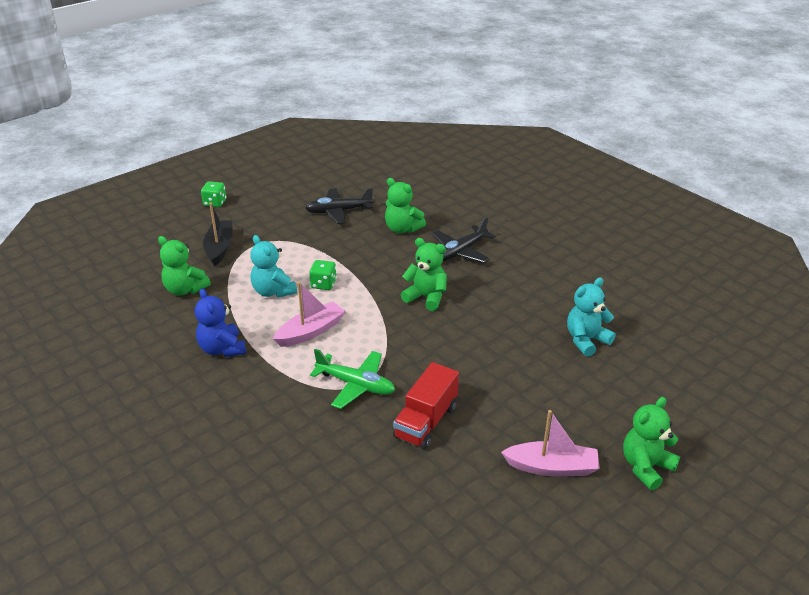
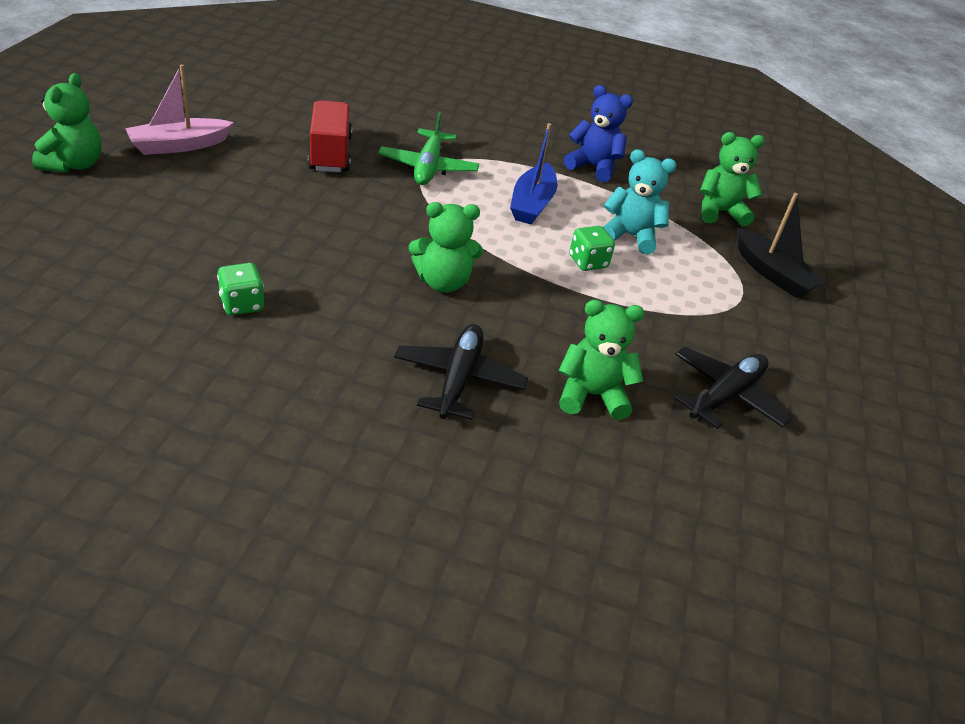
camera: 140 degrees right, 5 degrees up
(215, 203) = (899, 345): green dice -> green dice (242, 304)
(311, 331) = (532, 204): pink boat -> blue boat
(356, 385) = (428, 167): green plane -> green plane turned 75 degrees counterclockwise
(586, 340) = (179, 282): turquoise teddy bear -> none

